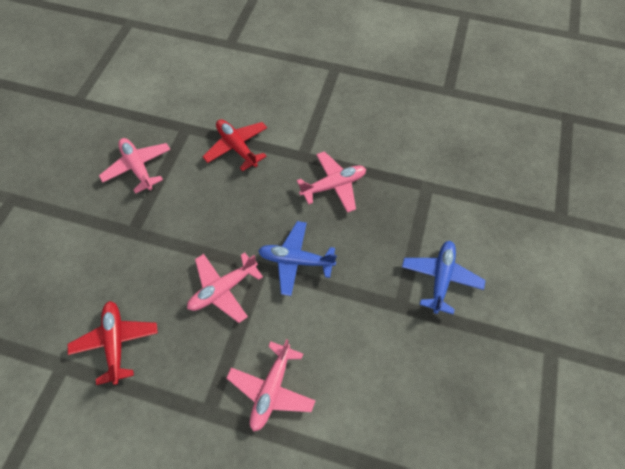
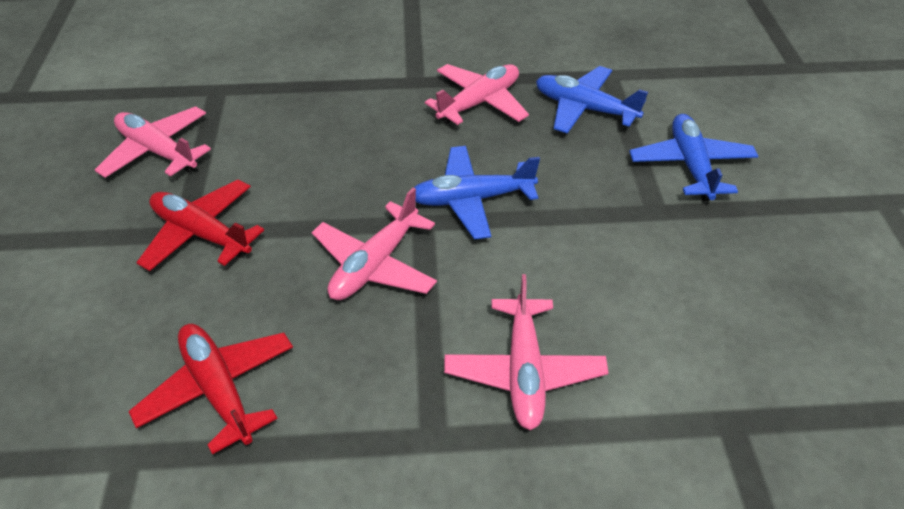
camera: 20 degrees left, 15 degrees down
(237, 147) = (310, 93): red plane -> red plane (202, 234)
(396, 211) = (584, 109): none -> blue plane

